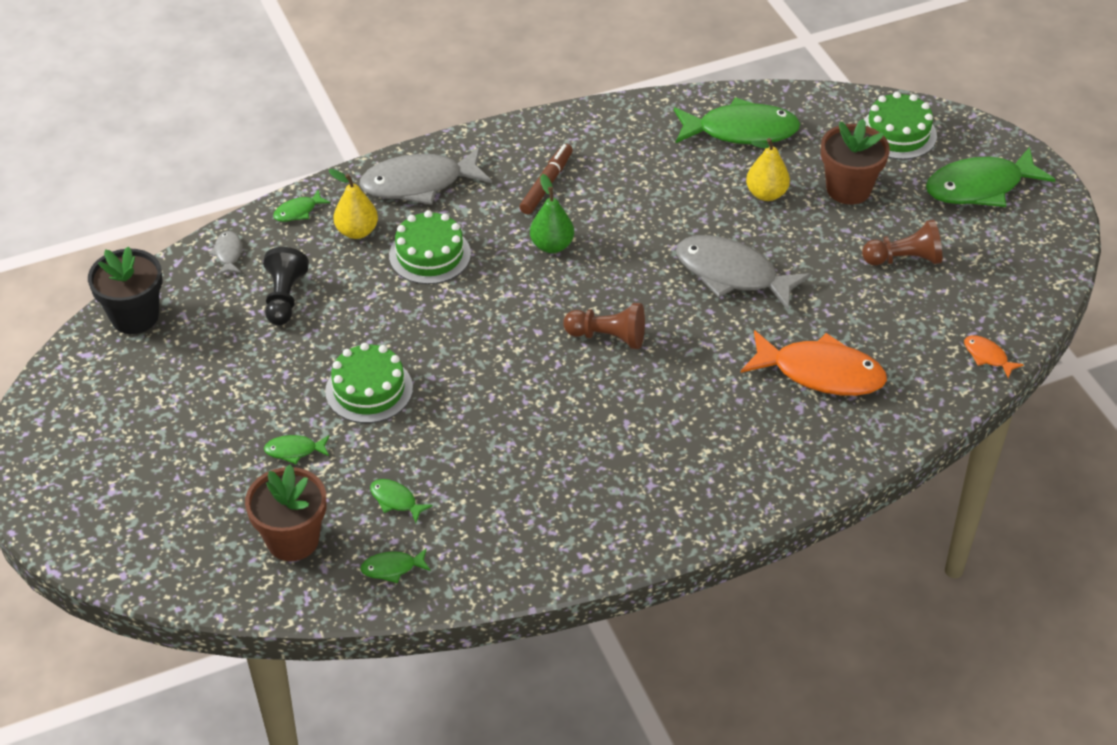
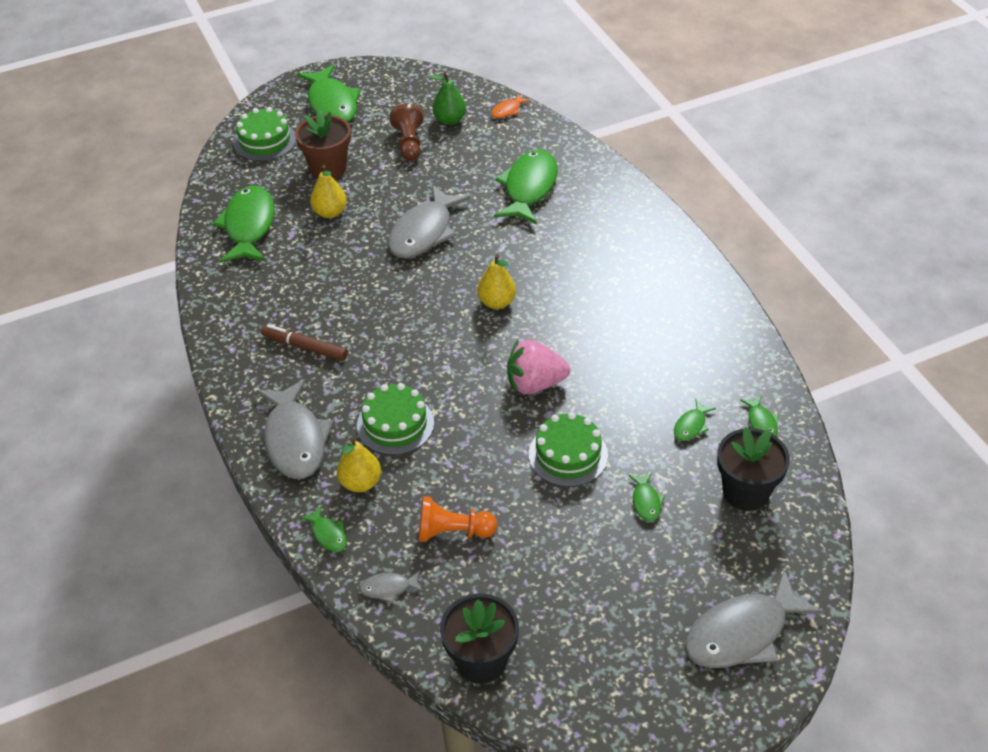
camera: 90 degrees left, 0 degrees up
(115, 514) = (742, 633): none -> grey fish
(284, 298) = (453, 532): black pawn -> orange pawn
(292, 540) = (746, 492): brown flower pot -> black flower pot
(475, 366) = (535, 384): none -> pink strawberry
(552, 245) = (386, 341): green pear -> green pear (449, 120)
(608, 337) = (497, 302): brown pawn -> yellow pear
(820, 373) = (529, 188): orange fish -> green fish

